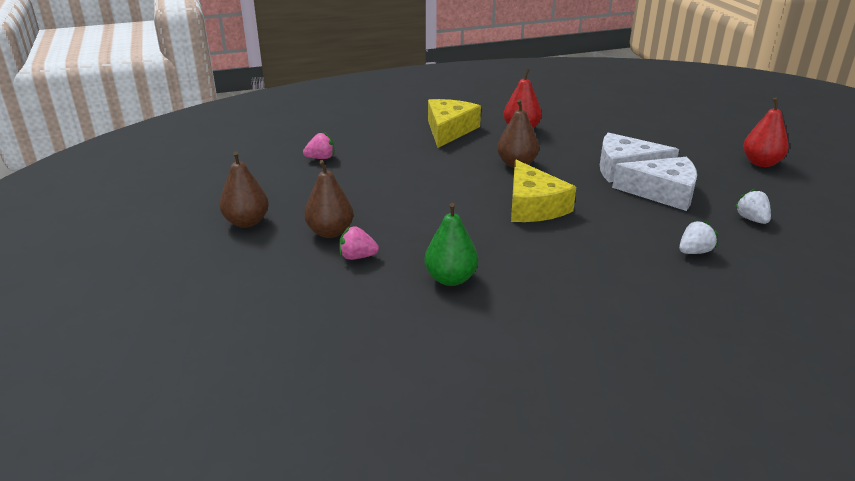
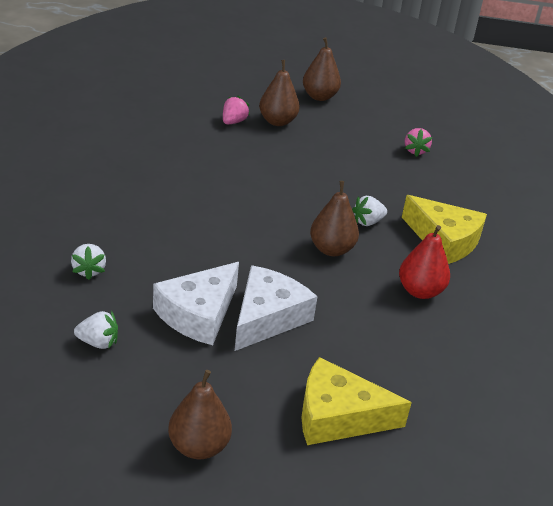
camera: 110 degrees right, 5 degrees up
(450, 279) = (171, 145): green pear -> none
(461, 158) = (367, 222): none -> white strawberry
(533, 206) = (240, 222): yellow cheese -> yellow cheese (338, 416)
(761, 163) = (199, 447): red pear -> brown pear

